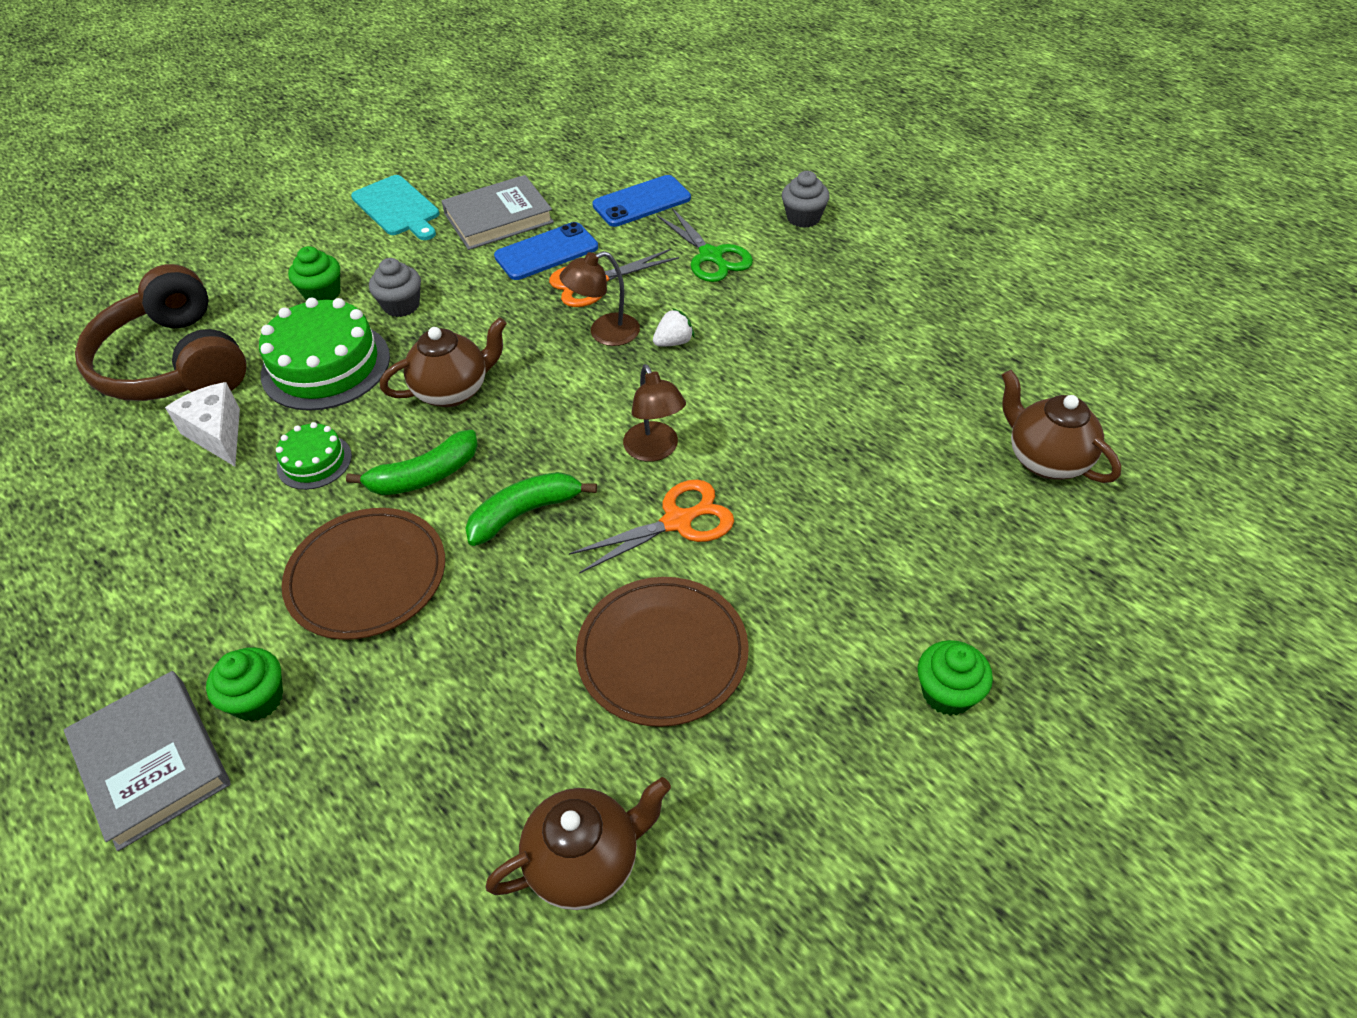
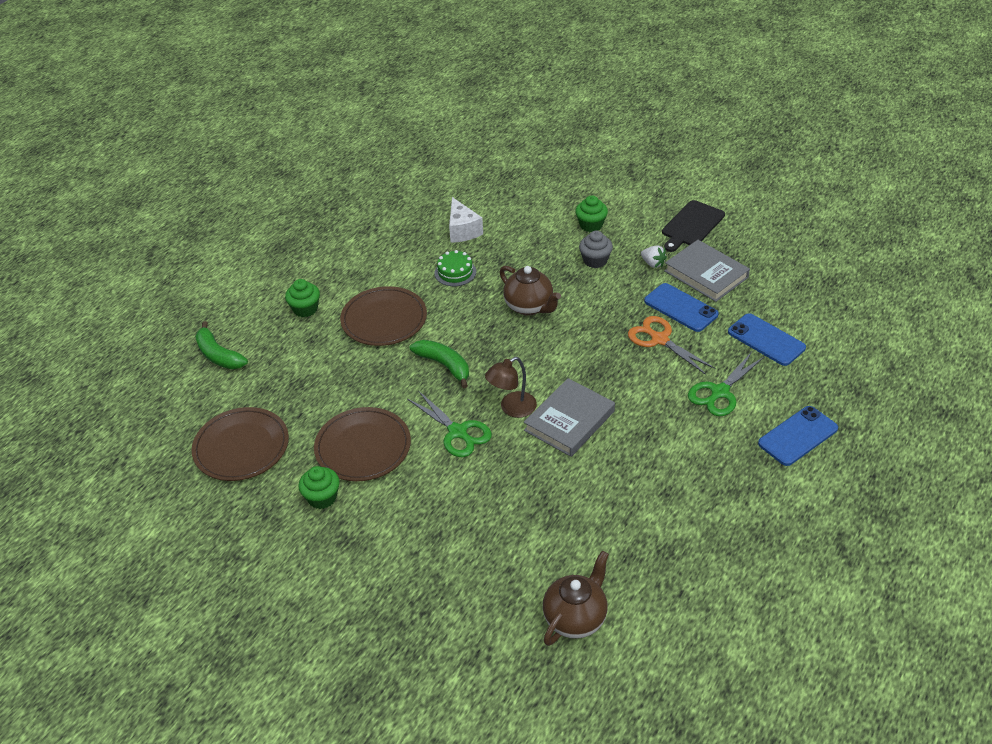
camera: 75 degrees right, 5 degrees down
(152, 762) = (268, 290): grey book -> grey book (569, 421)
(174, 364) = (508, 194): brown headphones -> none
(217, 434) = (462, 230): white cheese -> white cheese turned 120 degrees clockwise
(326, 365) = (530, 249): green cake -> none
(398, 208) = (691, 225): turquoise cutting board -> black cutting board
(425, 476) = (459, 317): green banana -> green banana (218, 355)
(585, 862) = (241, 447): brown teapot -> brown plate
(604, 333) = (609, 358): brown lamp -> none
(674, 342) = (616, 394): white strawberry -> white strawberry (653, 264)
(678, 521) = (458, 432): orange scissors -> green scissors
(803, 218) = (797, 436): grey cupcake -> blue phone
(947, 693) = (364, 579): green cupcake -> green cupcake (322, 497)

